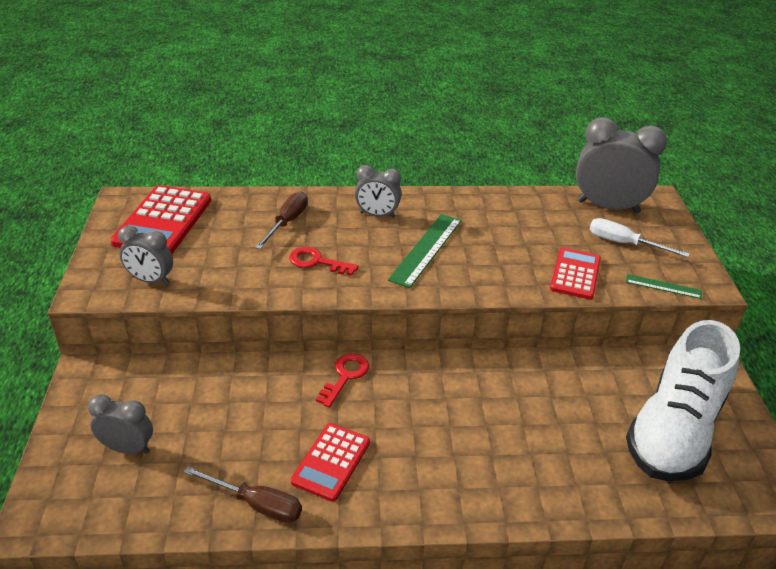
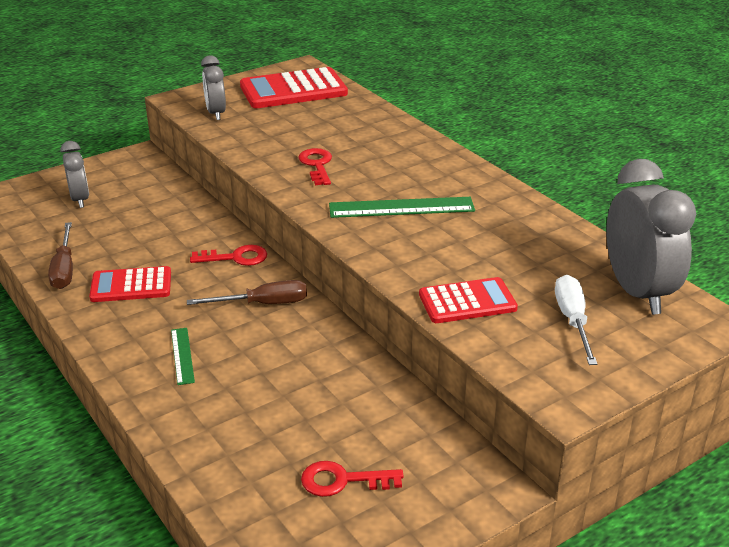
camera: 60 degrees right, 5 degrees down
(287, 222) = (357, 134): brown screwdriver -> brown screwdriver (263, 304)
(377, 215) = (424, 168): grey clock -> none
(663, 286) = (519, 367): green ruler -> green ruler (182, 355)
(674, 431) = (342, 480): white shoe -> red key

